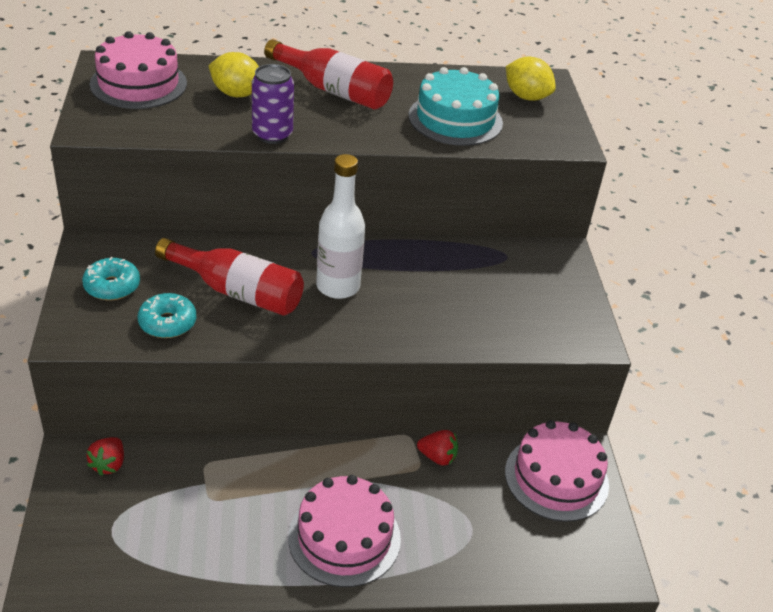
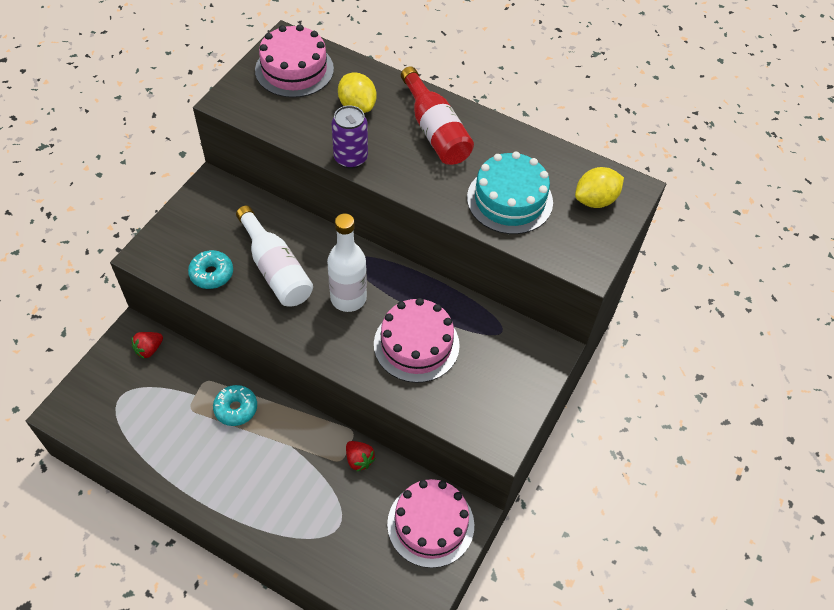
camera: 35 degrees right, 15 degrees up
(112, 286) = (199, 226): turquoise donut -> turquoise donut (236, 408)
(237, 292) = (276, 269): red bottle -> white bottle
(344, 537) = (250, 484): pink cake -> pink cake (416, 344)
(526, 97) = (595, 200): yellow lemon -> yellow lemon turned 75 degrees clockwise

